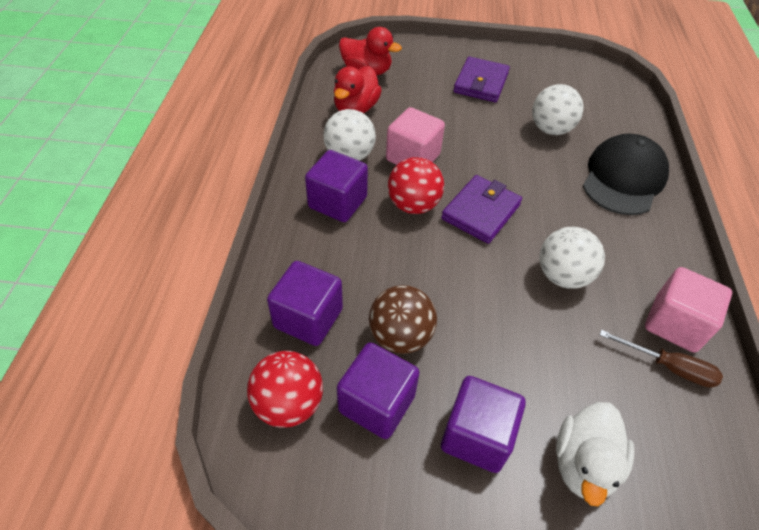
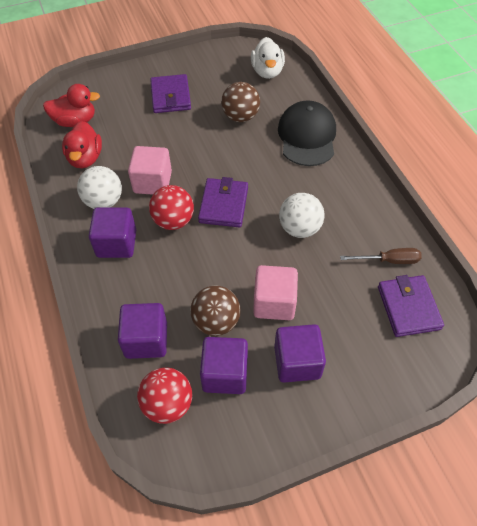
camera: 25 degrees left, 5 degrees up
(550, 129) = (240, 117): white ball -> brown ball
(583, 464) = (366, 346): white duck -> white duck (267, 71)
(670, 442) = (408, 307): none -> purple wallet
(674, 324) = (381, 230): pink cube -> pink cube (274, 303)

